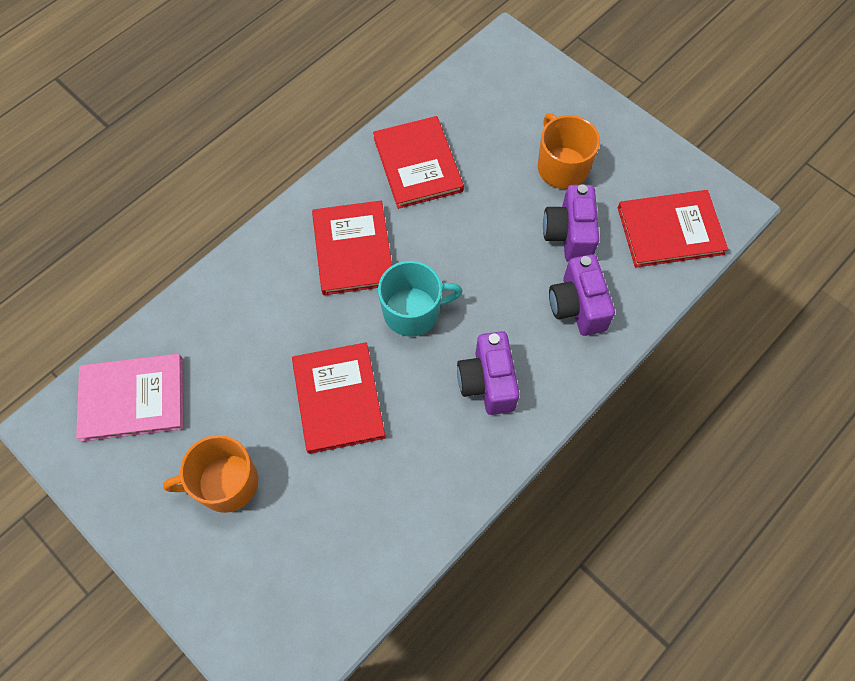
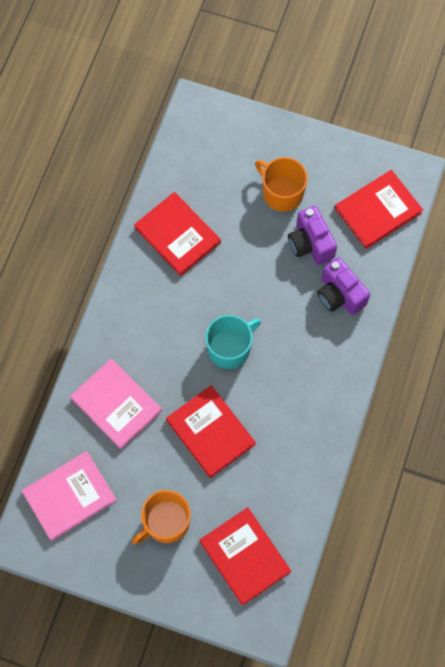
camera: 25 degrees left, 5 degrees up
(246, 318) = (116, 404): none -> pink book
(353, 249) = (164, 321): red book -> red book (244, 556)
(487, 382) = (304, 376): purple camera -> none

